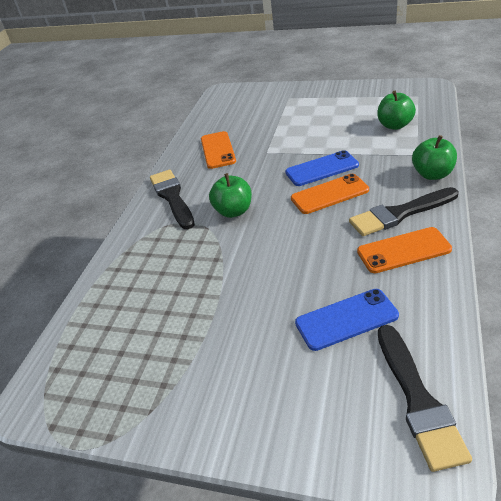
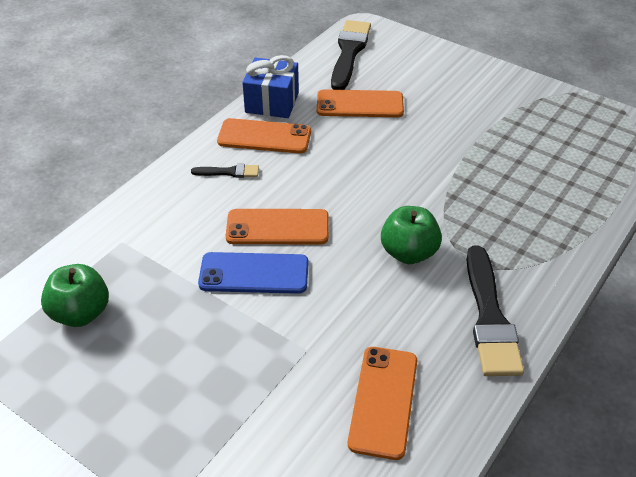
camera: 165 degrees left, 5 degrees up
(346, 319) = (360, 104): blue phone -> orange phone
(400, 214) = (229, 172): black brush -> black brush, size x0.49
(432, 174) = (142, 204): green apple -> none
(433, 287) = (272, 102): none -> blue gift

